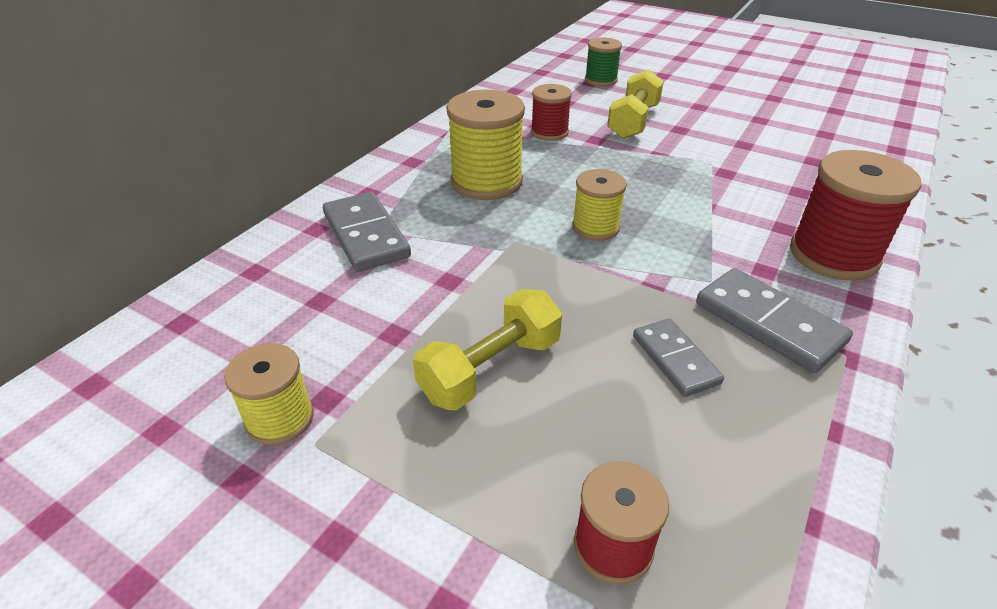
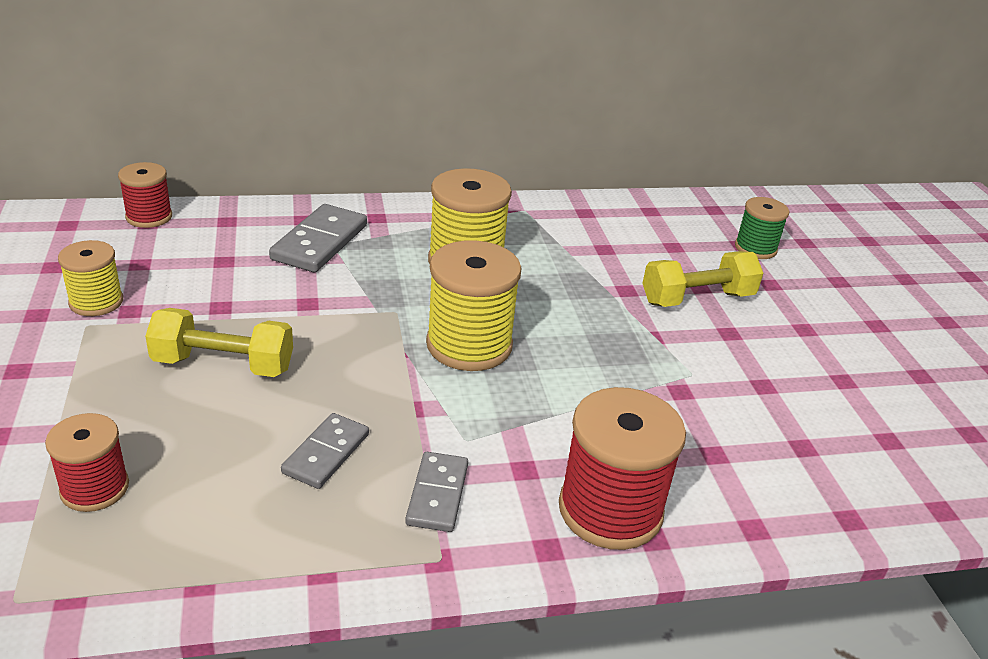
camera: 45 degrees right, 5 degrees down
(549, 132) = (598, 260): red spool -> red spool (149, 217)
(595, 227) = (469, 345): yellow spool -> yellow spool, size x1.68
(769, 323) = (437, 494): grey domino -> grey domino, size x0.65

